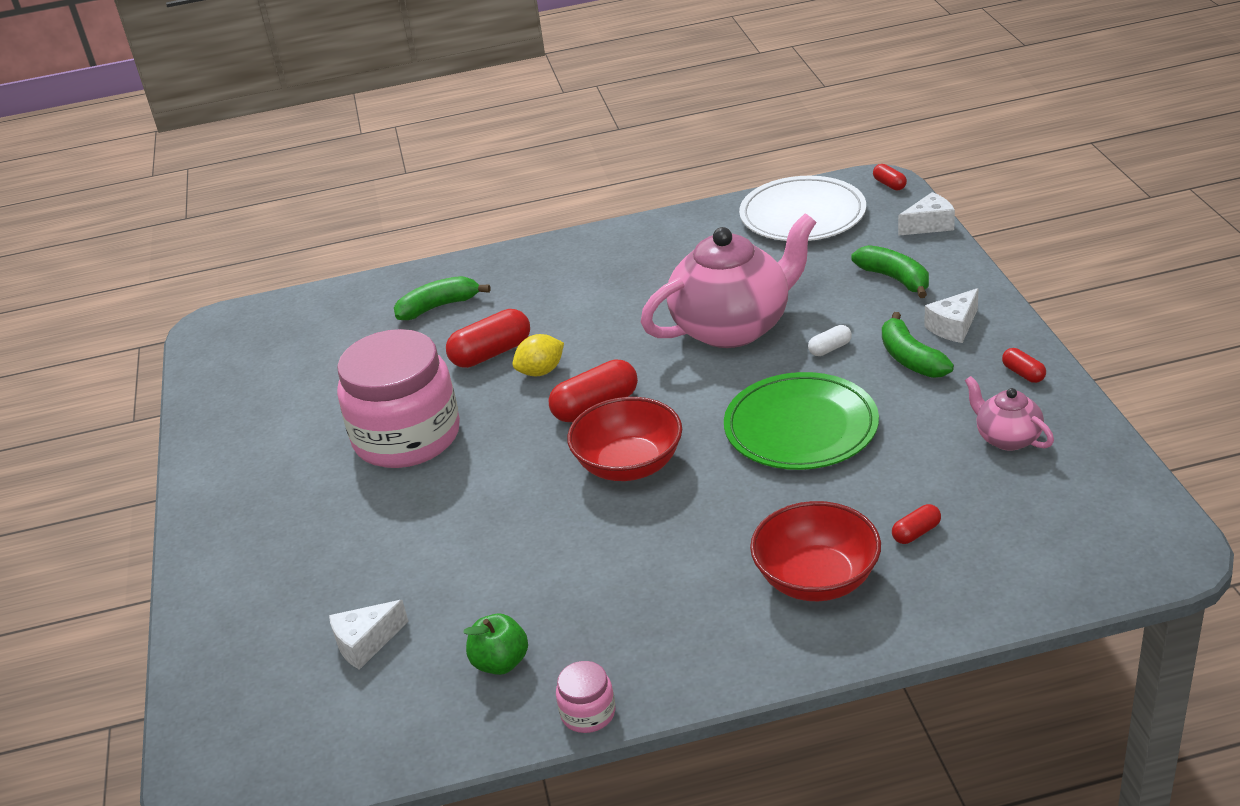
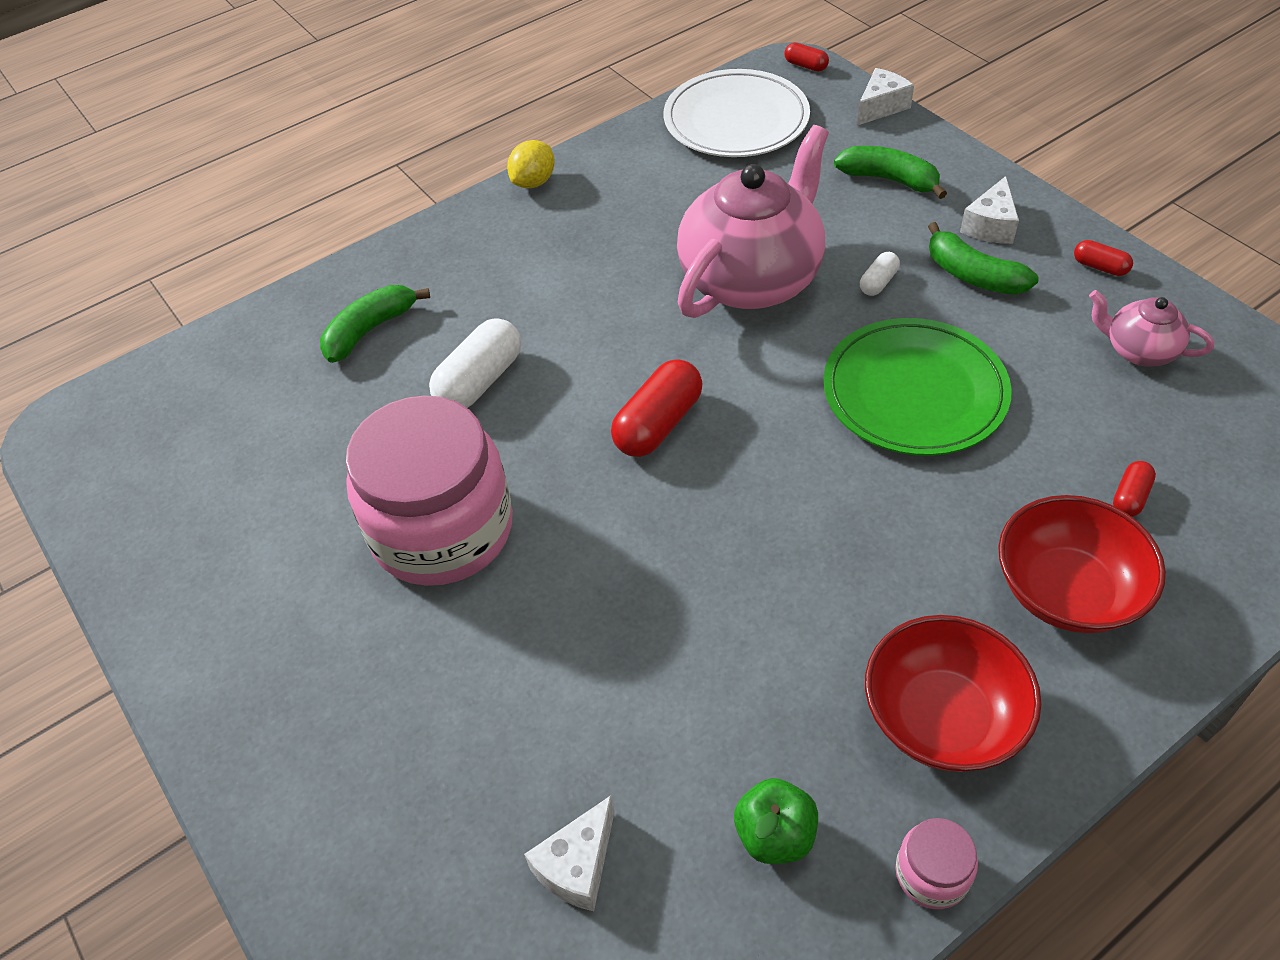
camera: 25 degrees left, 15 degrees up
(491, 353) = (479, 381): red capsule -> white capsule
(541, 371) = (559, 391): yellow lemon -> yellow lemon (534, 182)
(629, 465) = (750, 495): red bowl -> red bowl (942, 717)

